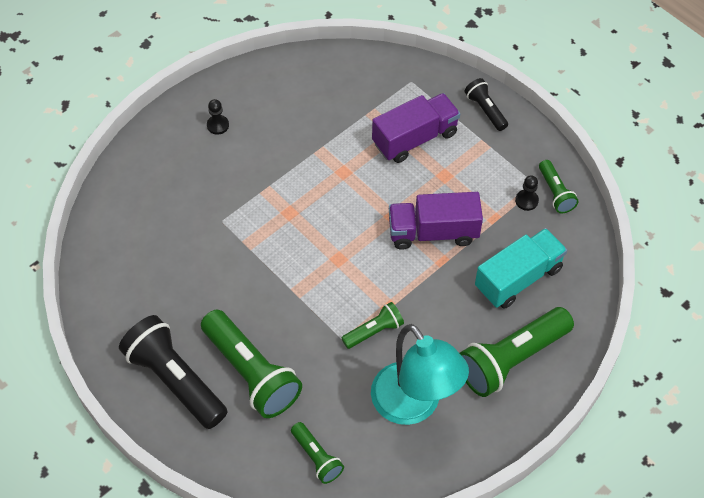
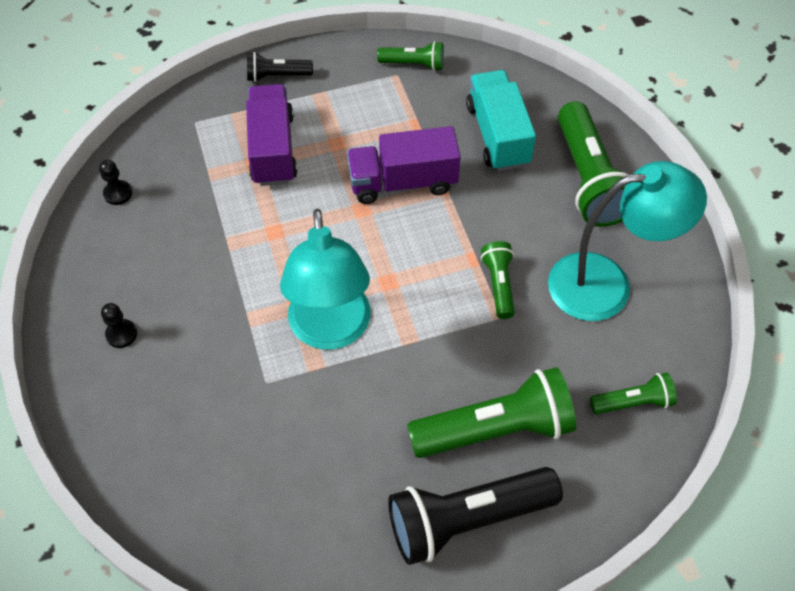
camera: 65 degrees left, 0 degrees up
(280, 241) = (331, 331): none -> turquoise lamp
(433, 232) = (402, 182): purple truck -> purple truck turned 60 degrees clockwise
(526, 201) = (409, 90): black pawn -> black pawn (118, 193)

